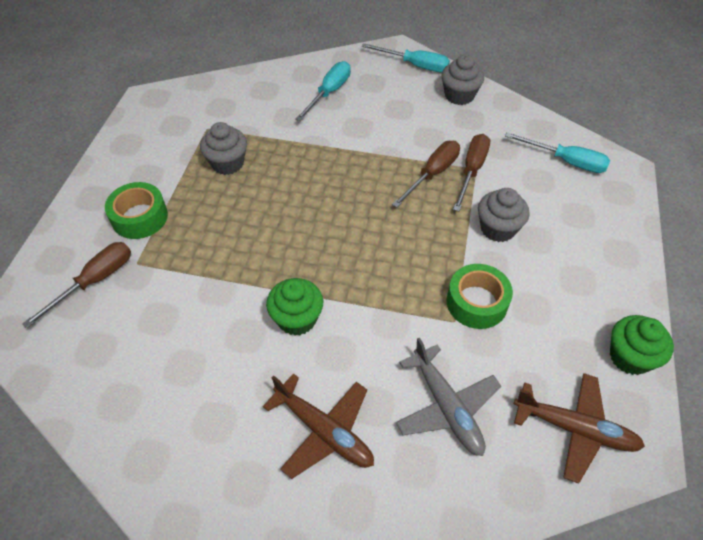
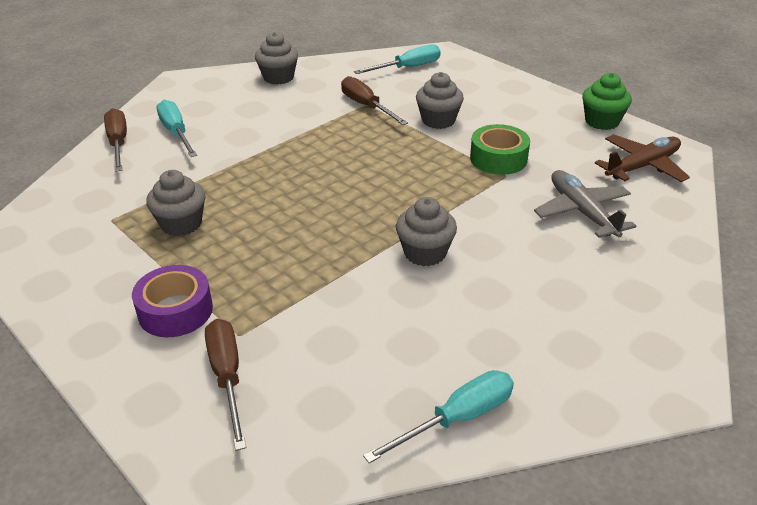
camera: 55 degrees left, 15 degrees down
(139, 217) = (175, 311): green tape -> purple tape
(297, 319) = (425, 253): green cupcake -> grey cupcake
(324, 431) = (556, 282): brown plane -> none
(415, 65) = (212, 81): turquoise screwdriver -> turquoise screwdriver (457, 419)
(432, 174) = (347, 124): brown screwdriver -> brown screwdriver (118, 143)
(446, 407) = (582, 211): grey plane -> grey plane turned 120 degrees counterclockwise

